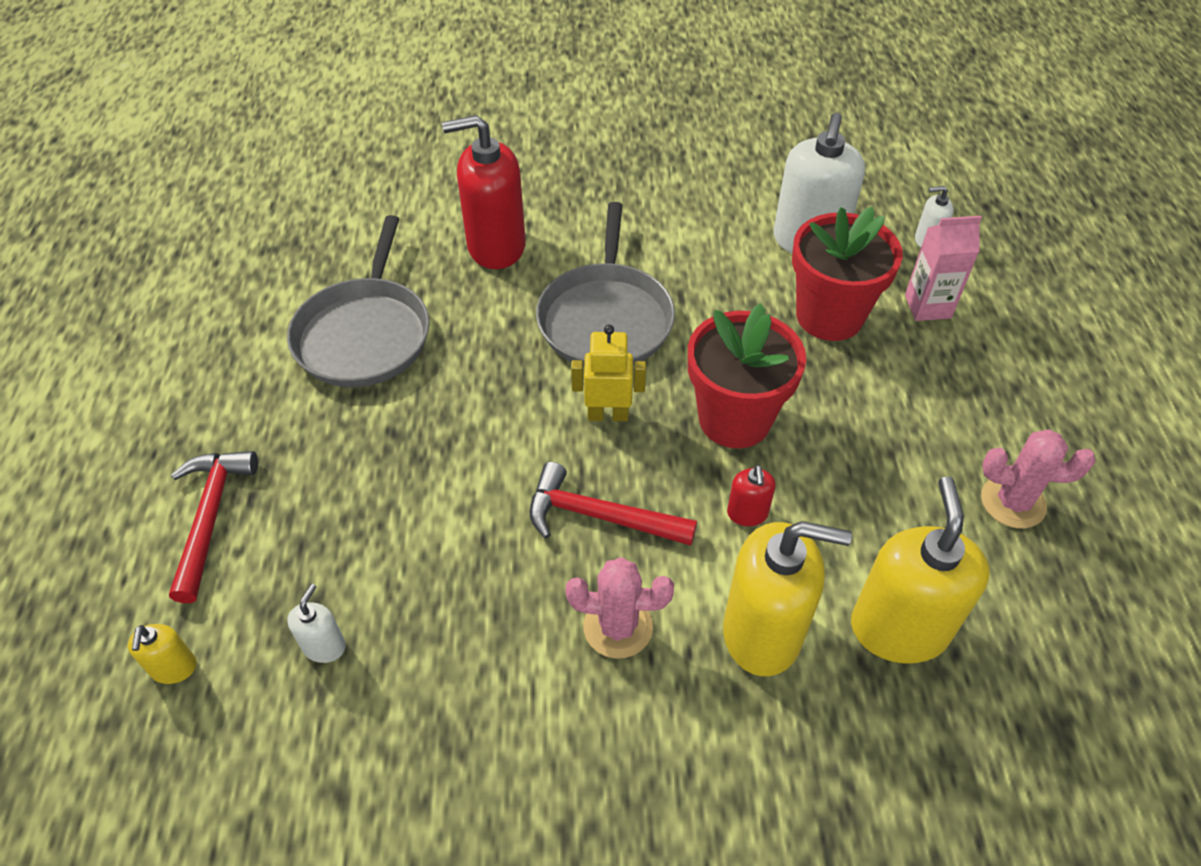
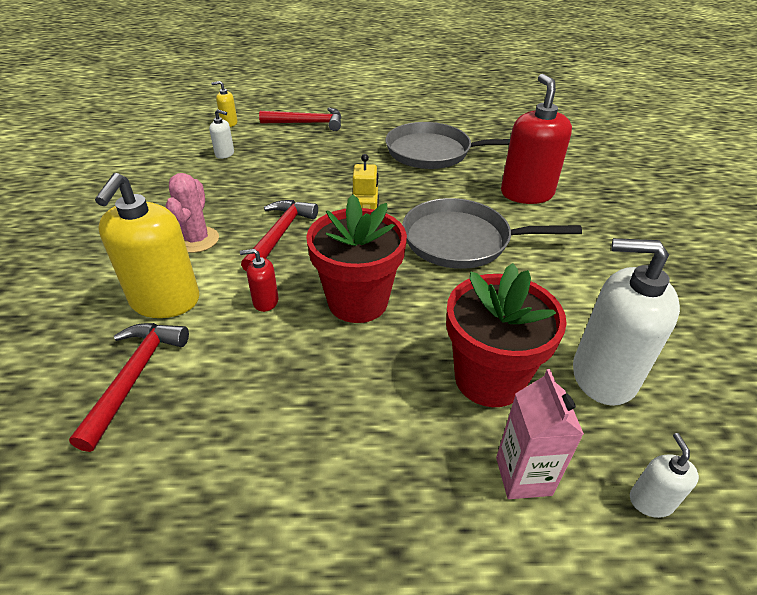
camera: 90 degrees right, 10 degrees down
(898, 628) = (134, 377): yellow soap dispenser -> red hammer
(1013, 502) = (231, 500): pink cactus -> none

